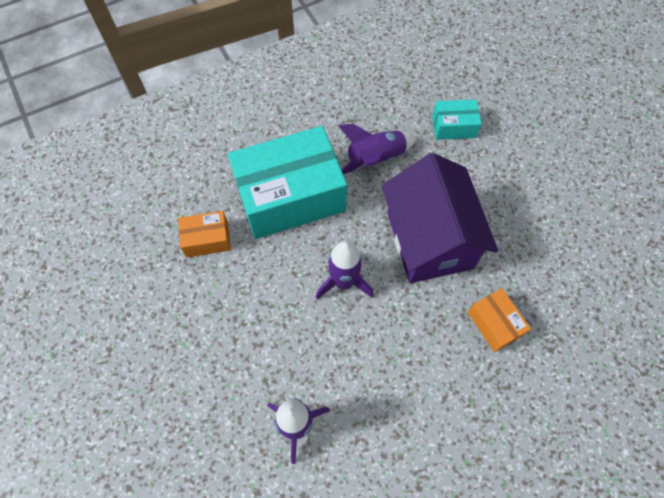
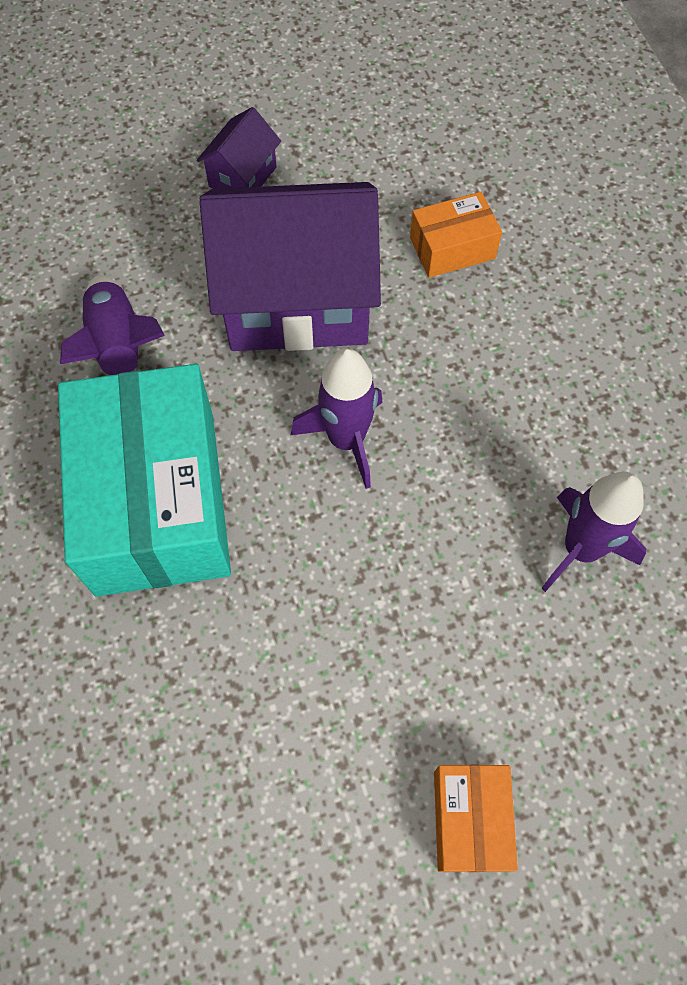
camera: 80 degrees left, 0 degrees up
(207, 239) = (209, 666): orange box -> orange box (470, 820)
(453, 126) = (93, 222): turquoise box -> none
(510, 193) = (243, 177): none -> purple house

